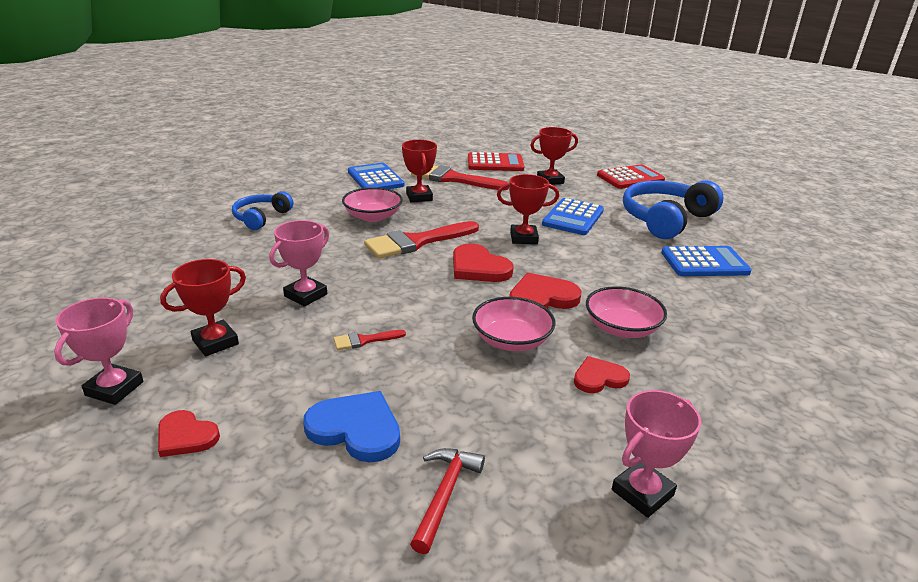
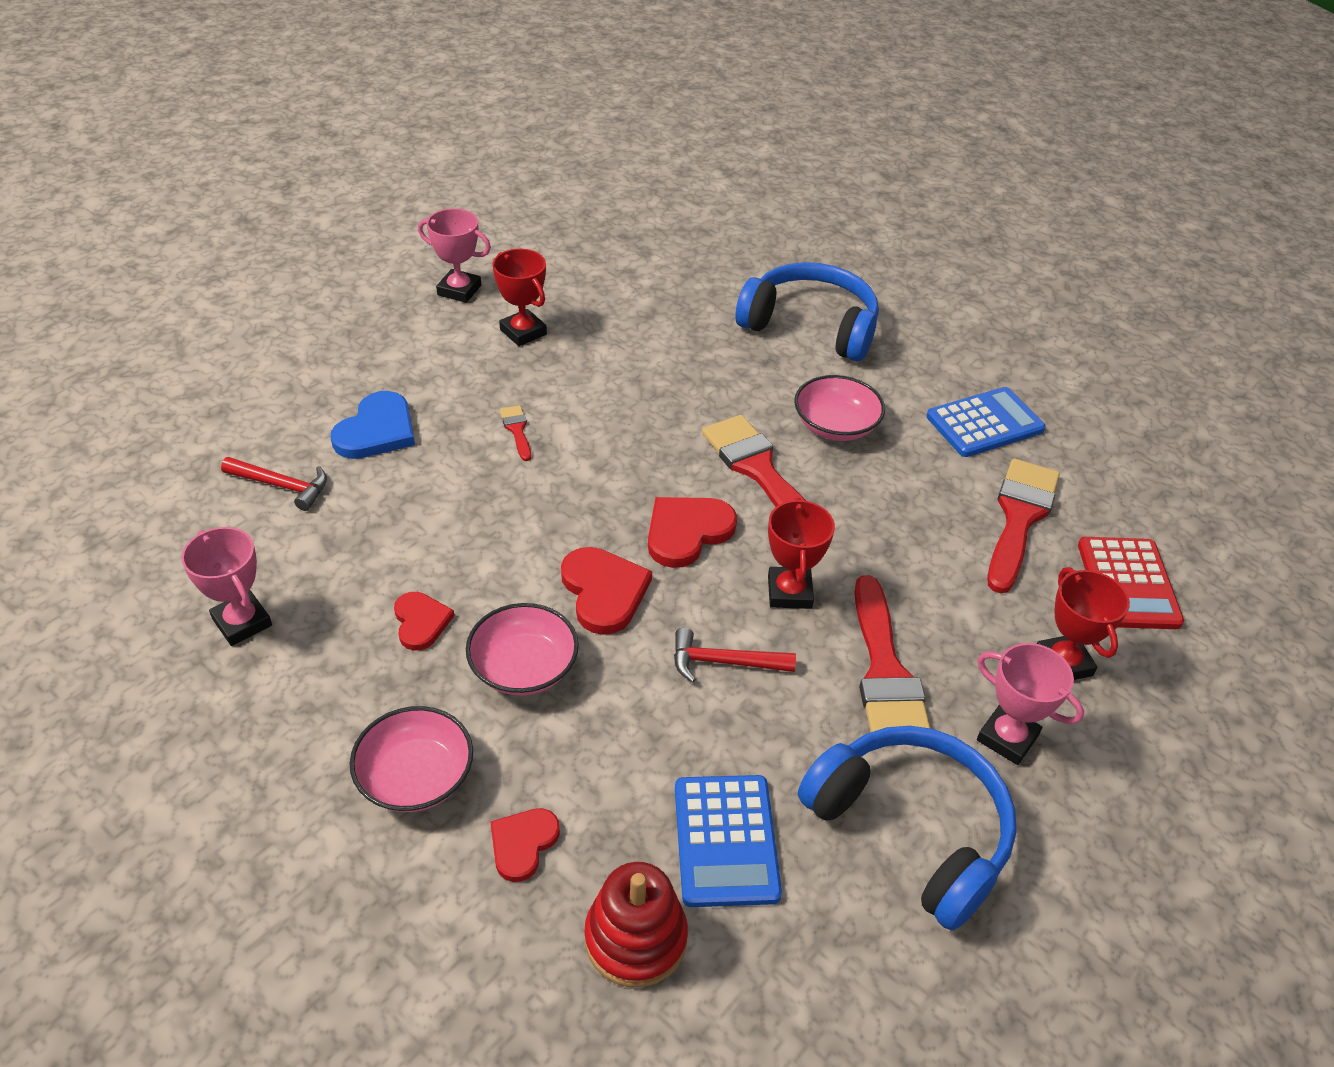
camera: 90 degrees right, 15 degrees up
(186, 436) = (390, 337): red heart -> red heart (523, 844)
(261, 217) = (810, 326): blue headphones -> blue headphones, size x1.75
(306, 295) = (611, 381): pink trophy -> pink trophy (1007, 738)
(419, 197) = (922, 474): red trophy -> none
(511, 340) = (506, 550): pink bowl -> pink bowl (416, 777)
(573, 218) = (885, 672): blue calculator -> red brush
(585, 259) = (723, 662): none -> red hammer
(630, 178) = (1135, 820): red calculator -> none
(780, 288) = (635, 938): none -> red stacking toy

